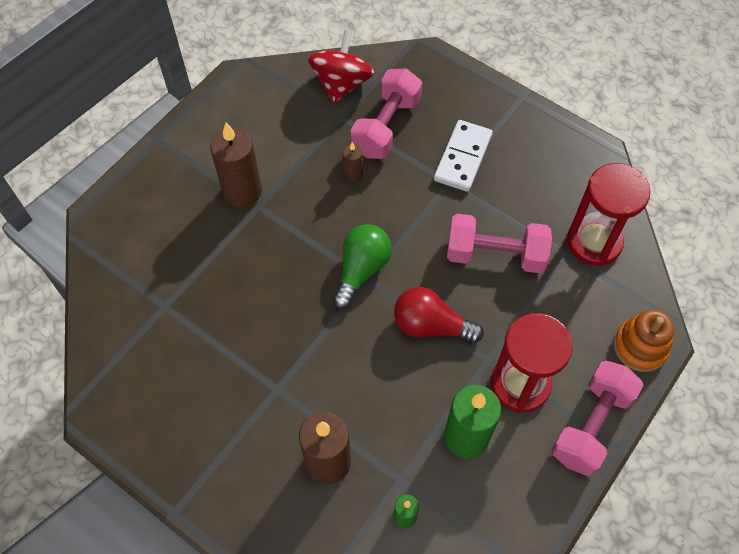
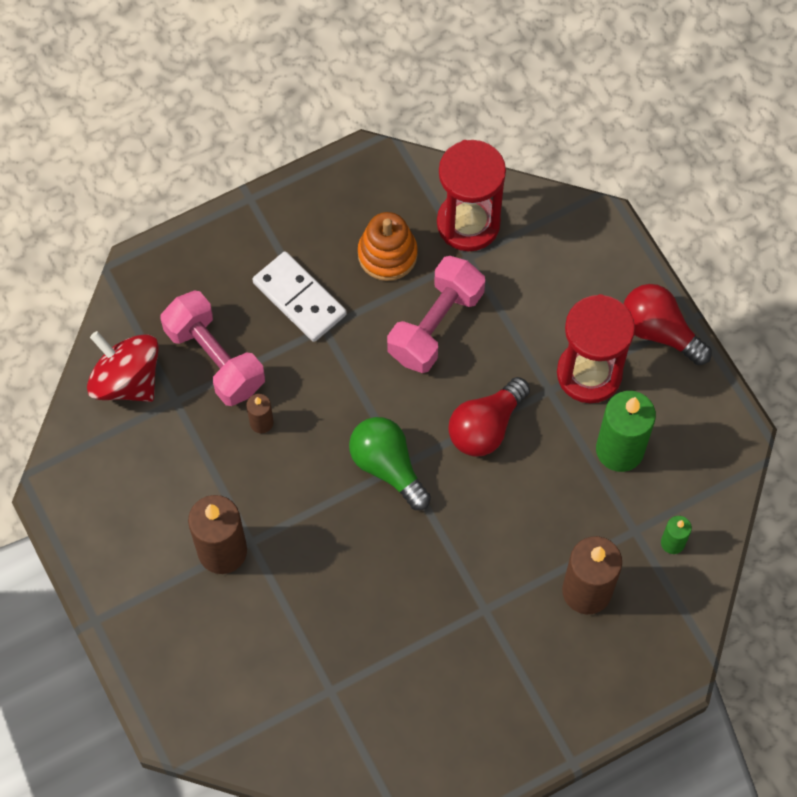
camera: 65 degrees left, 5 degrees up
(591, 425) = (659, 331): pink dumbbell -> red light bulb
(640, 346) = (601, 244): orange stacking toy -> orange stacking toy (387, 254)

